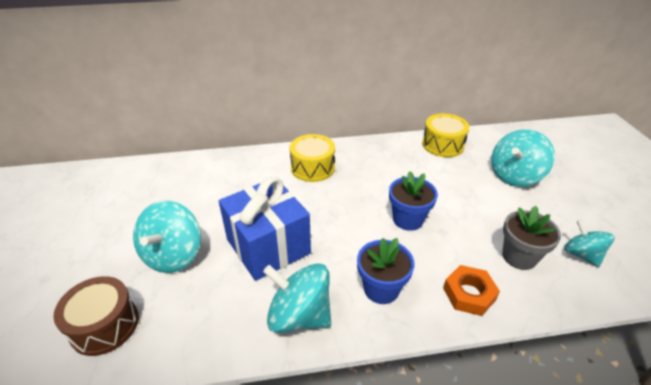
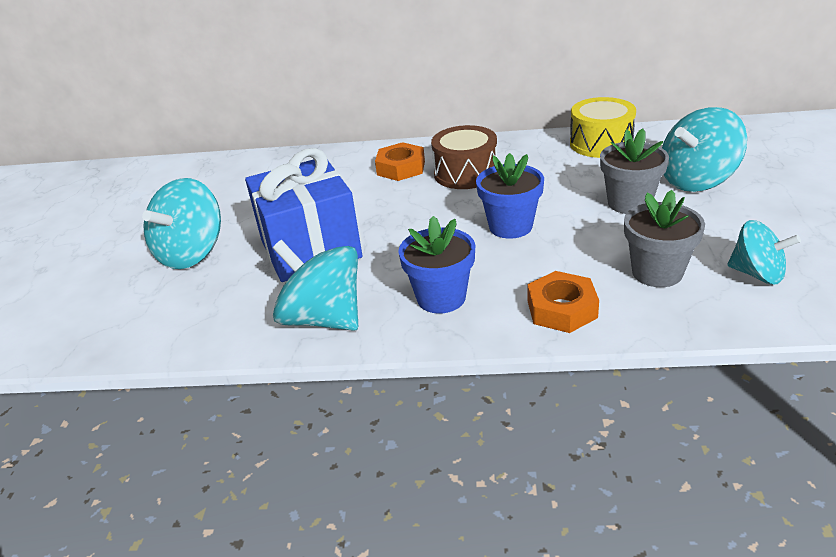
camera: 15 degrees right, 5 degrees down
(104, 325) = (93, 315): brown drum -> brown drum (465, 173)
(312, 168) = (401, 168): yellow drum -> orange nut
(479, 196) = (629, 203): none -> grey flower pot
(581, 255) = (757, 274): turquoise spinning top -> turquoise spinning top turned 135 degrees clockwise

